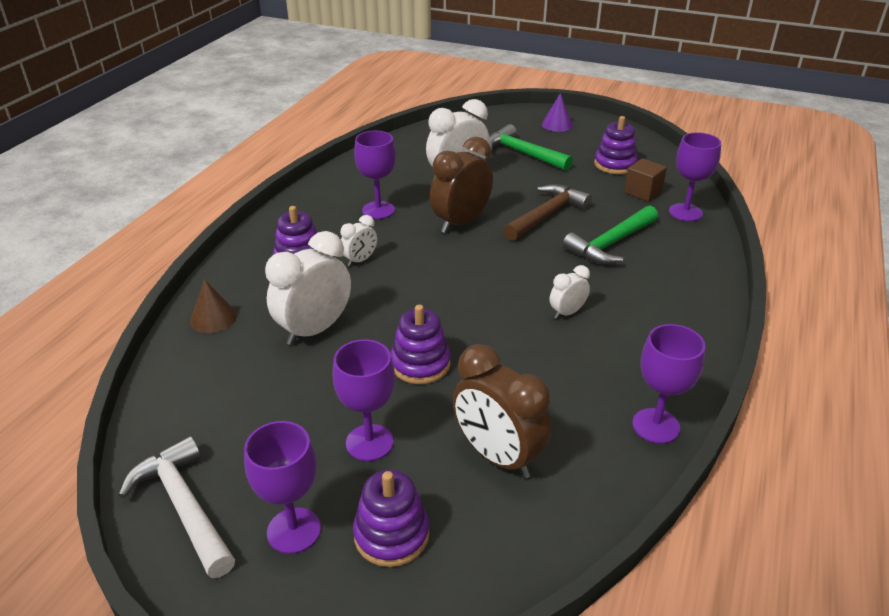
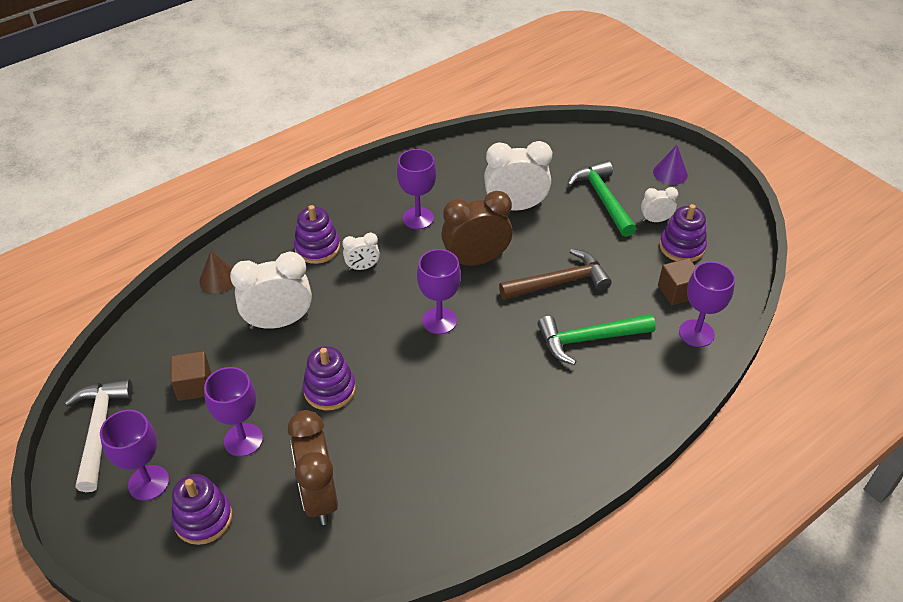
camera: 30 degrees right, 10 degrees up
(268, 418) = (194, 386): none -> brown cube
(567, 313) = (483, 394): white clock -> white clock (655, 220)
(656, 426) = (457, 533): purple goblet -> purple goblet (439, 321)

